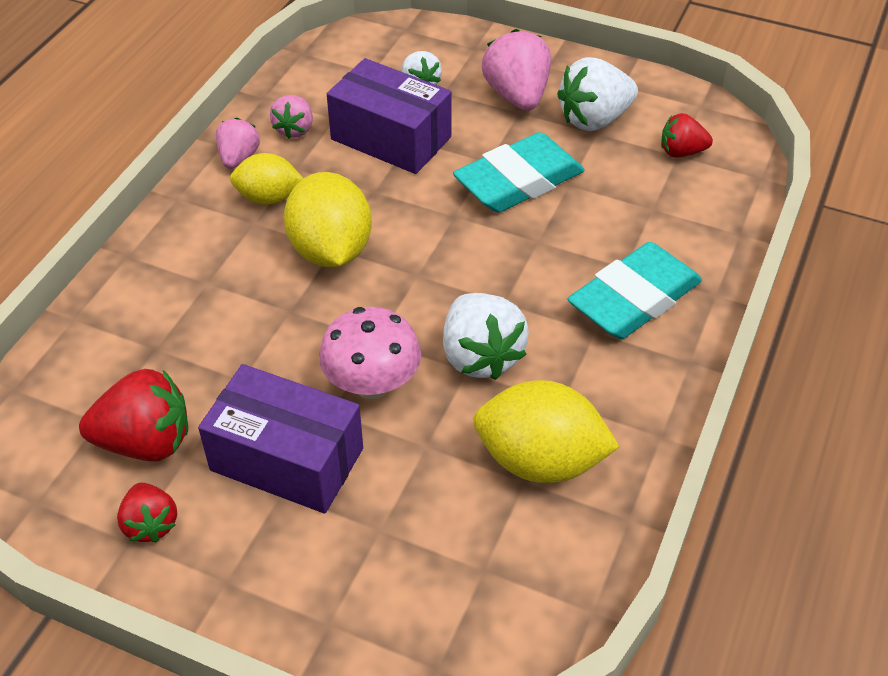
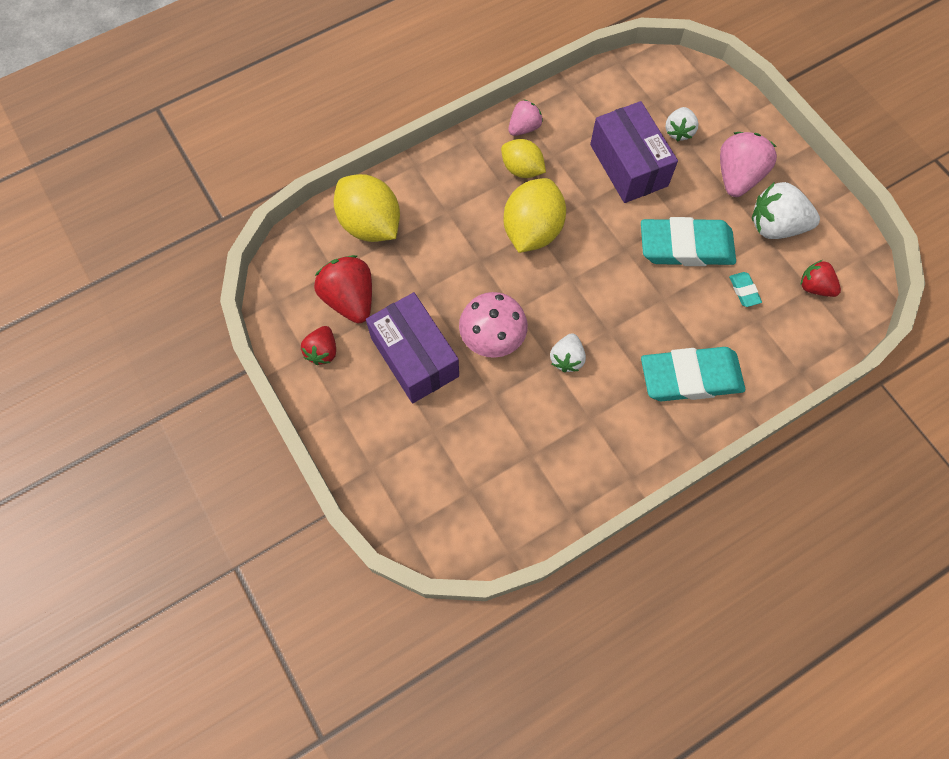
camera: 35 degrees right, 20 degrees up
(146, 442) = (350, 299): red strawberry -> red strawberry turned 150 degrees counterclockwise
(294, 129) = (573, 124): pink strawberry -> none
(480, 356) = (567, 359): white strawberry -> white strawberry, size x0.60
(540, 461) = (549, 448): yellow lemon -> yellow lemon (370, 224)
(615, 190) = (744, 291): none -> turquoise eraser

